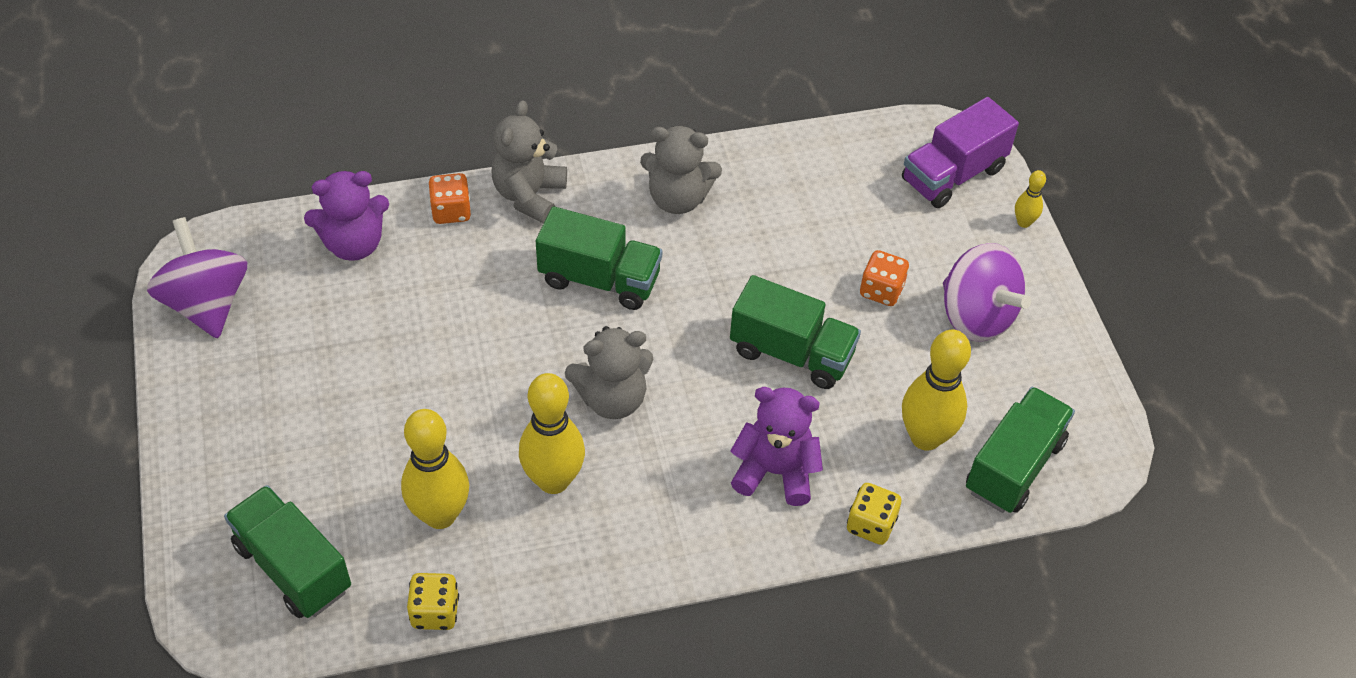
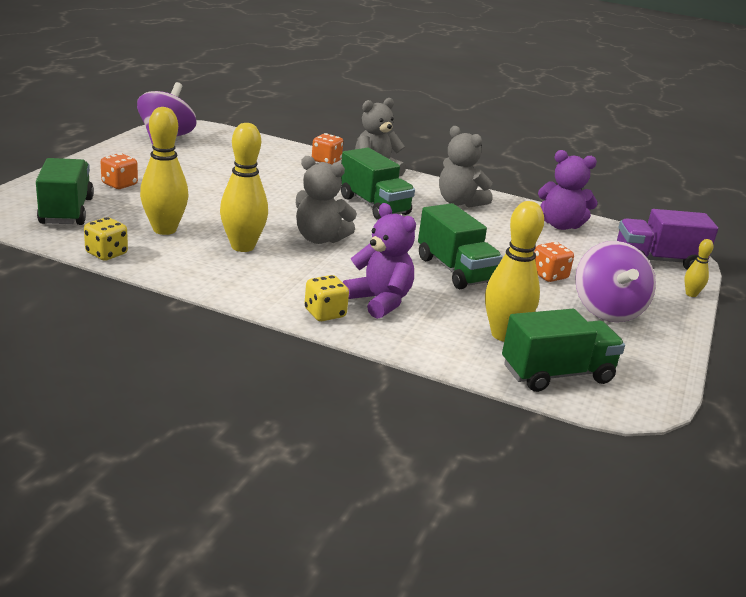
camera: 35 degrees right, 25 degrees down
(282, 461) = (119, 184): none -> orange dice
(354, 244) = (262, 151): purple teddy bear -> purple teddy bear (561, 225)
(871, 524) = (414, 347): yellow dice -> yellow dice (325, 313)

